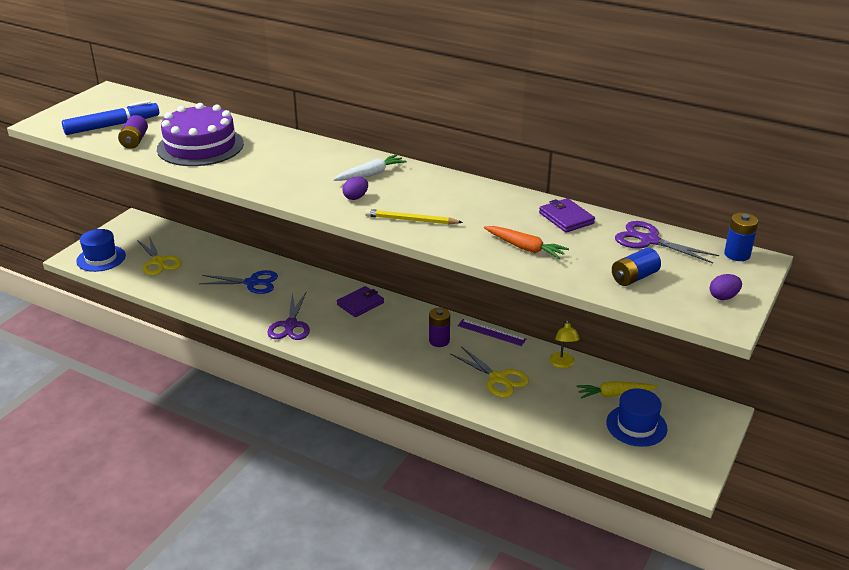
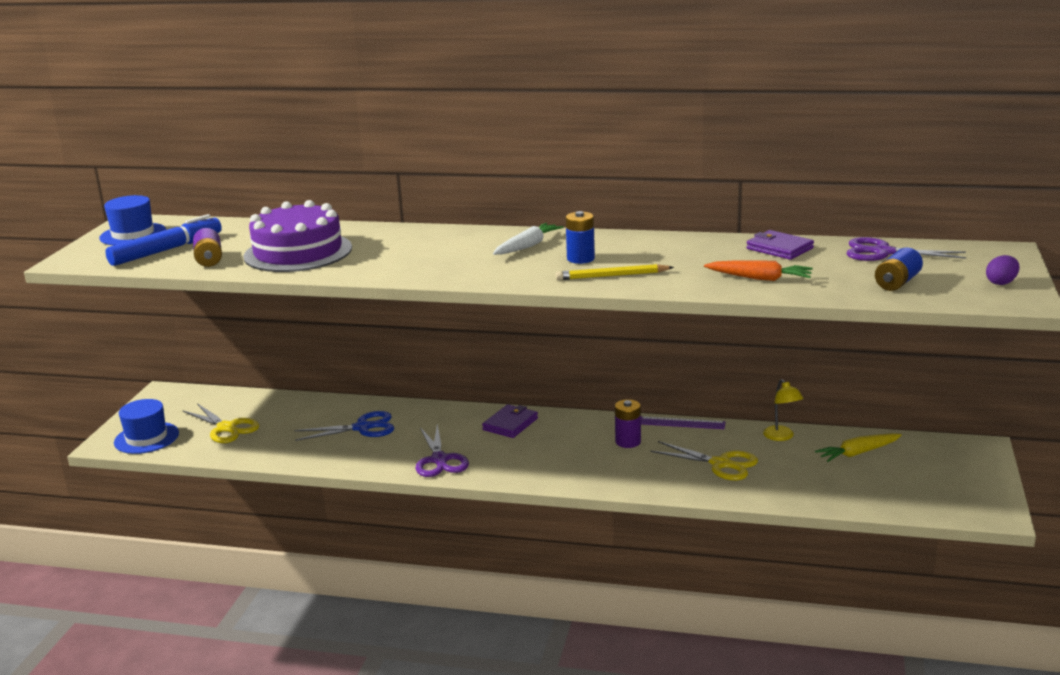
camera: 15 degrees left, 10 degrees down
(356, 197) = (529, 267): purple egg -> none
(636, 425) = (901, 476): blue hat -> blue hat (133, 234)
(737, 254) = (981, 249): blue battery -> blue battery (580, 259)

